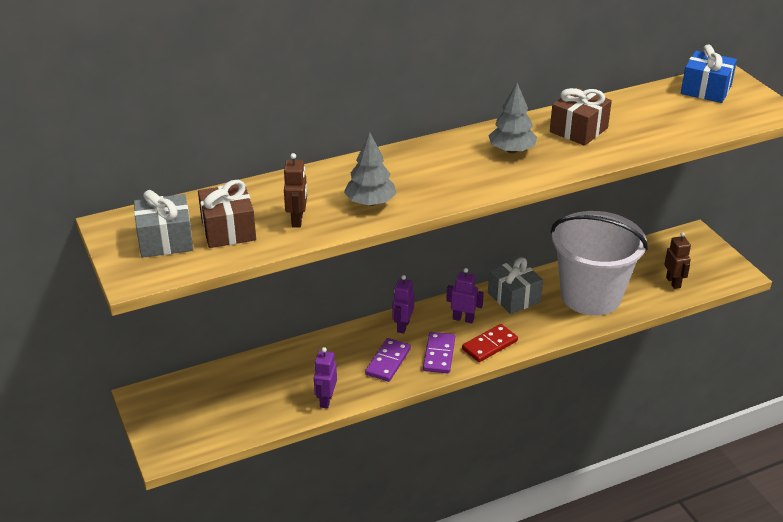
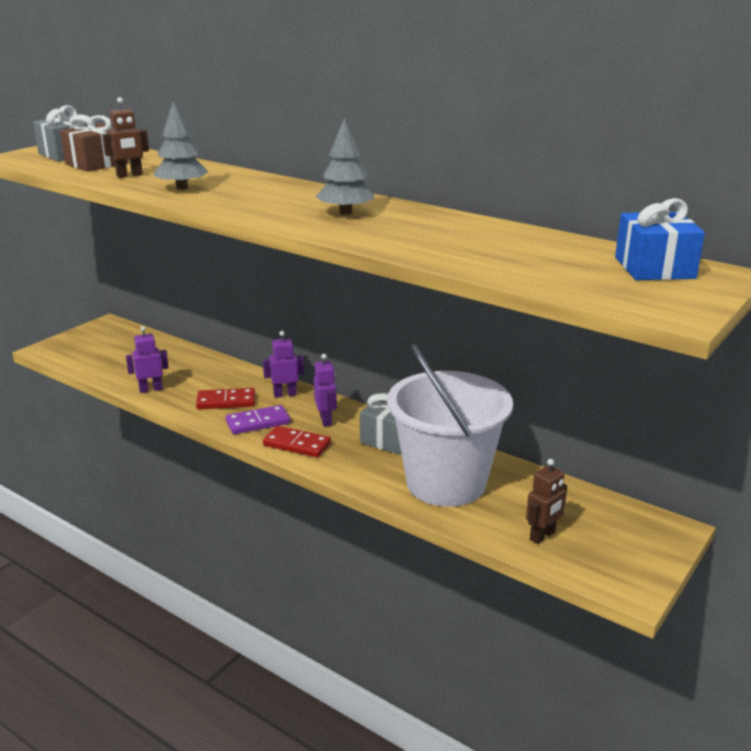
camera: 60 degrees right, 10 degrees down
(388, 362) = (226, 401): purple domino -> red domino
(578, 130) = (434, 229): brown gift -> none

